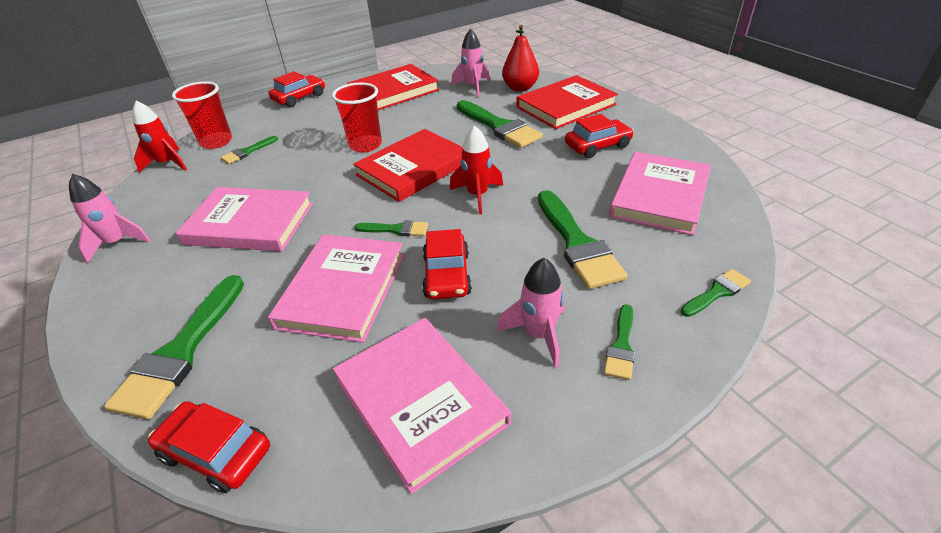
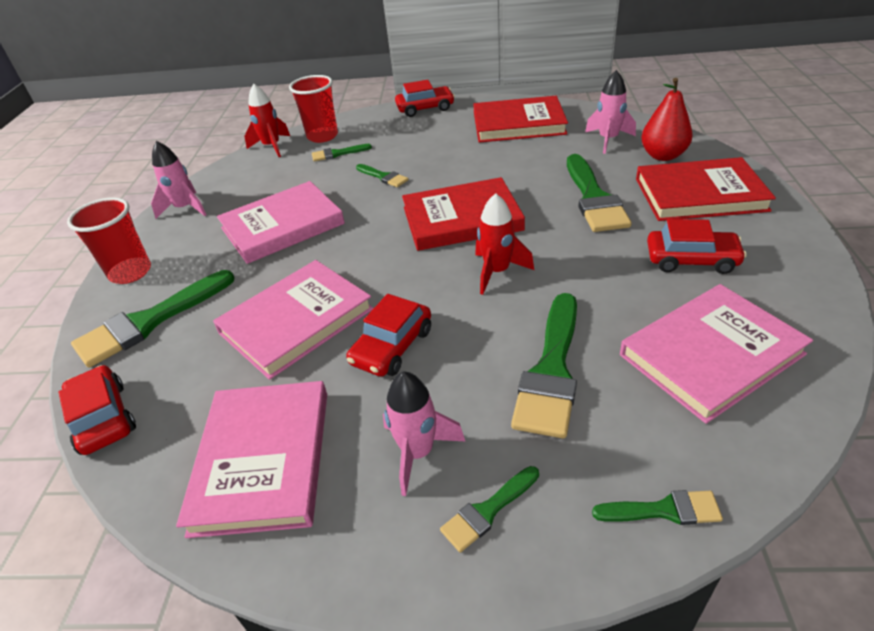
camera: 35 degrees right, 0 degrees up
(250, 223) = (282, 226): pink book -> pink book turned 75 degrees counterclockwise
(365, 145) = (440, 178): red cup -> red cup (130, 272)
(396, 229) = (389, 279): green brush -> green brush (383, 177)

